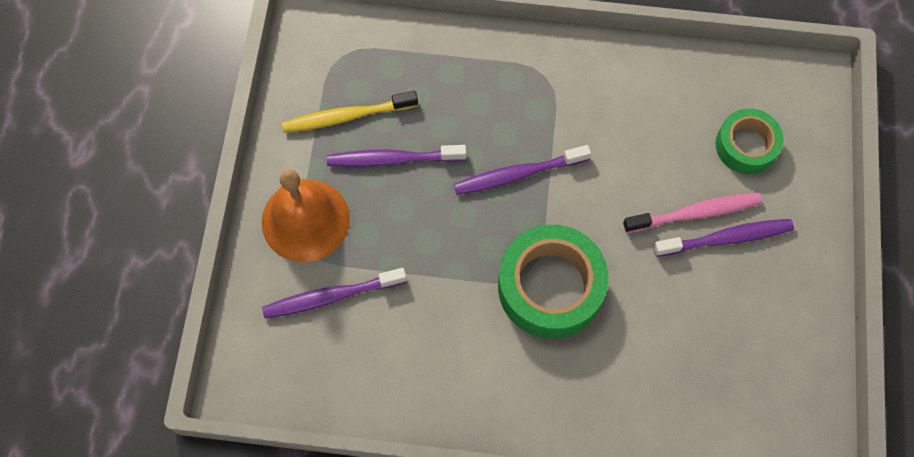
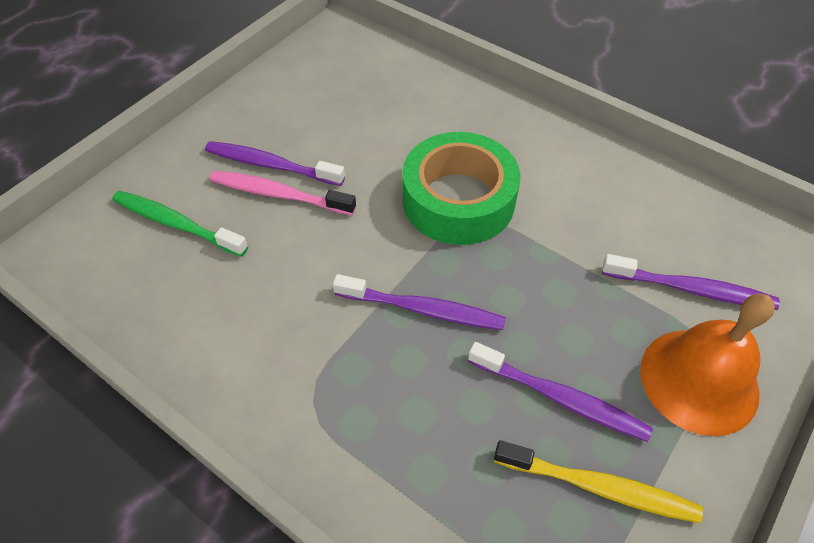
camera: 150 degrees left, 15 degrees down
(746, 145) = (176, 224): green tape -> green toothbrush

